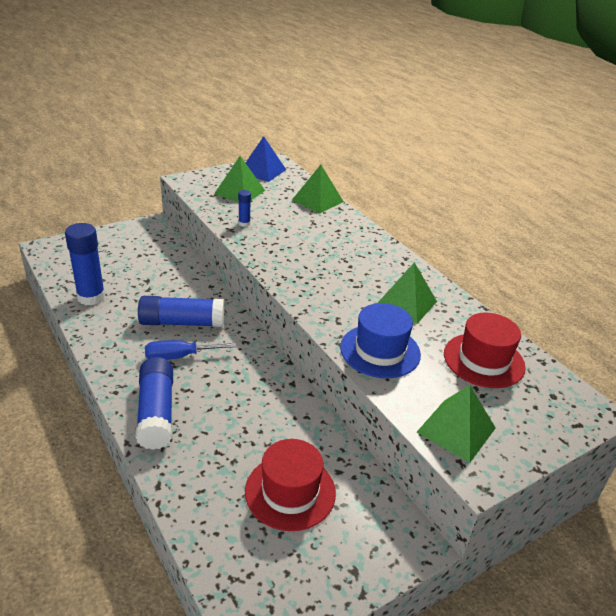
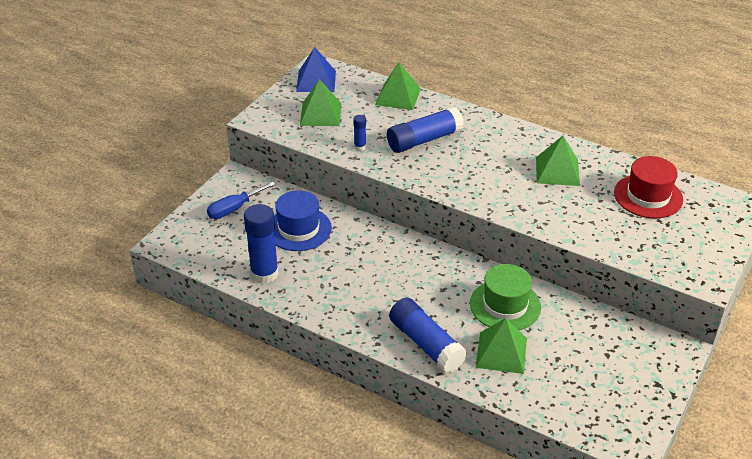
camera: 25 degrees left, 5 degrees up
(179, 356) = (396, 293): blue screwdriver -> blue screwdriver (234, 209)
(182, 322) = (368, 262): blue glue stick -> blue glue stick (424, 140)
(266, 411) = (505, 305): none -> green hat
(290, 492) = (574, 355): red hat -> none
(380, 351) = (573, 220): blue hat -> blue hat (298, 229)
(456, 430) = (671, 257): green pyramid -> green pyramid (501, 352)

